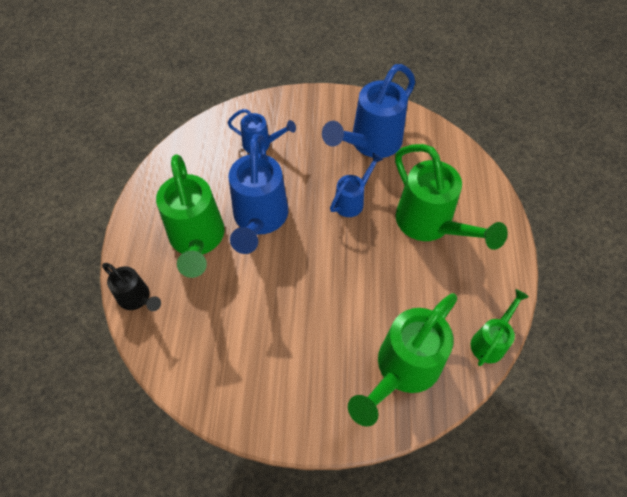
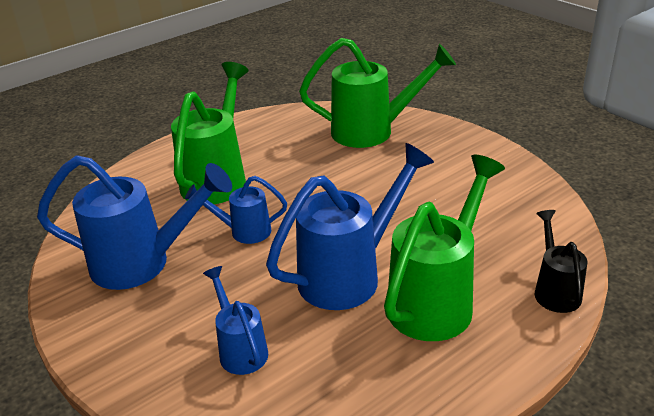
camera: 130 degrees left, 25 degrees down
(491, 341) = (295, 113): green watering can -> none

